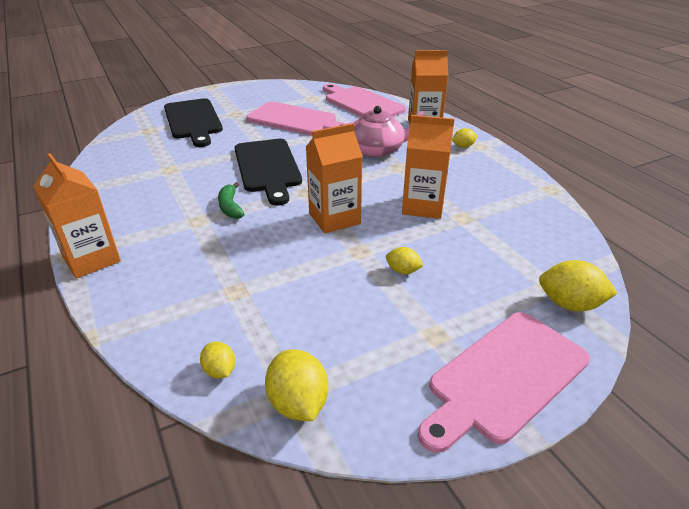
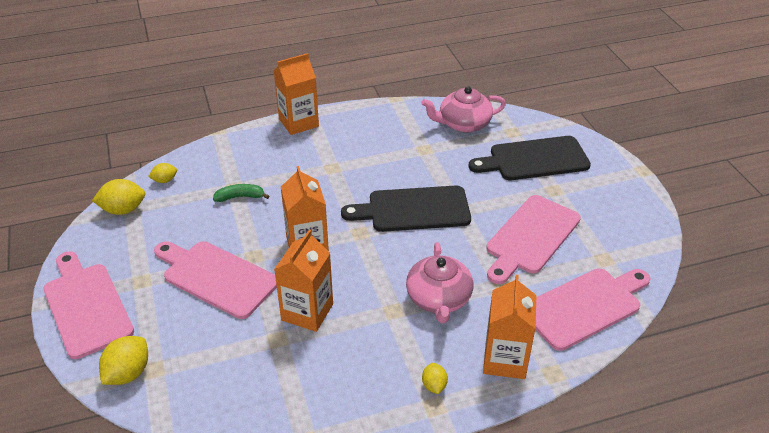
camera: 100 degrees right, 5 degrees up
(128, 152) = (463, 124): none -> pink teapot
(230, 207) = (346, 185): green banana -> green banana (240, 197)
(403, 271) = (217, 277): yellow lemon -> pink cutting board

